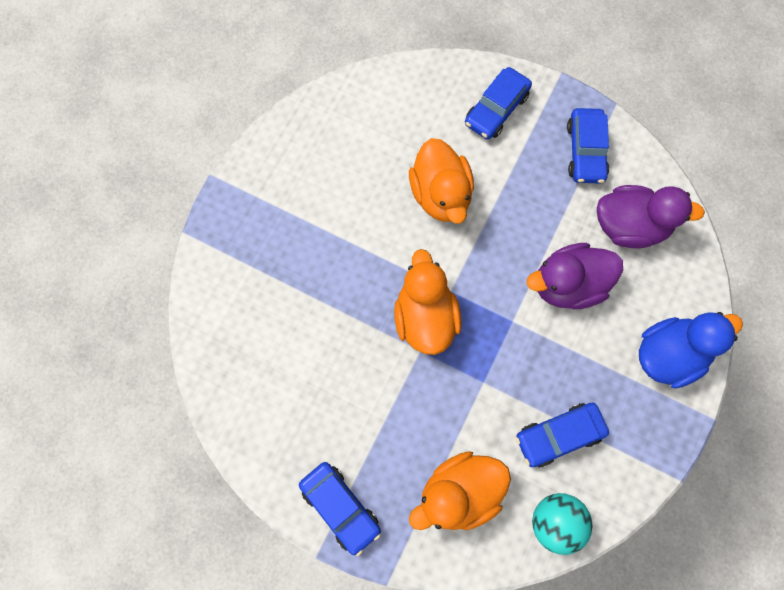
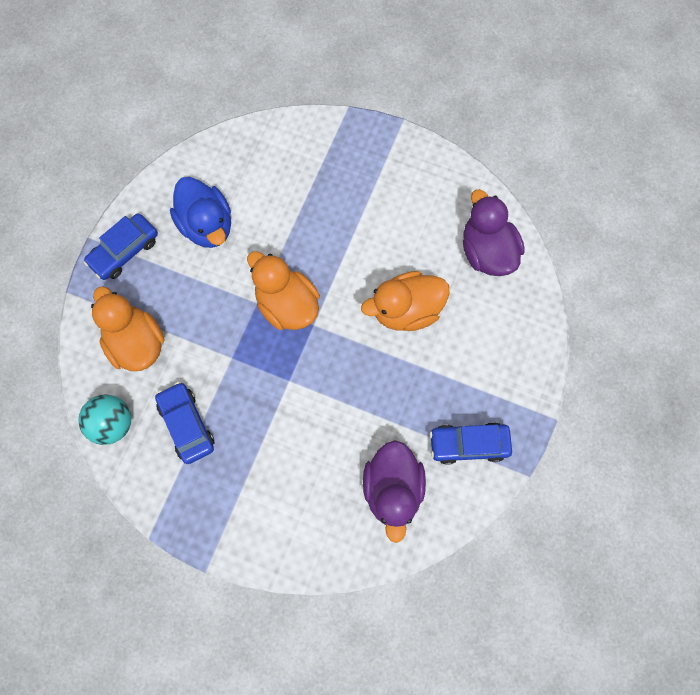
camera: 85 degrees right, 0 degrees up
(425, 317) = (287, 305): orange duck -> orange duck turned 120 degrees counterclockwise
(496, 109) = (503, 356): blue car -> none
(568, 285) = (327, 430): purple duck -> purple duck (487, 251)
(669, 355) = (265, 526): blue duck -> blue duck (207, 225)

